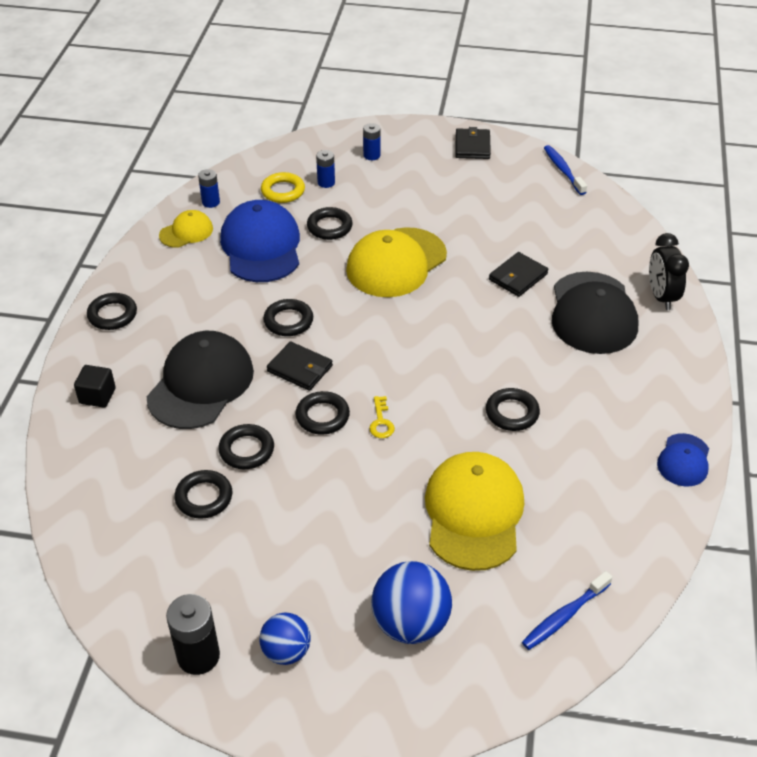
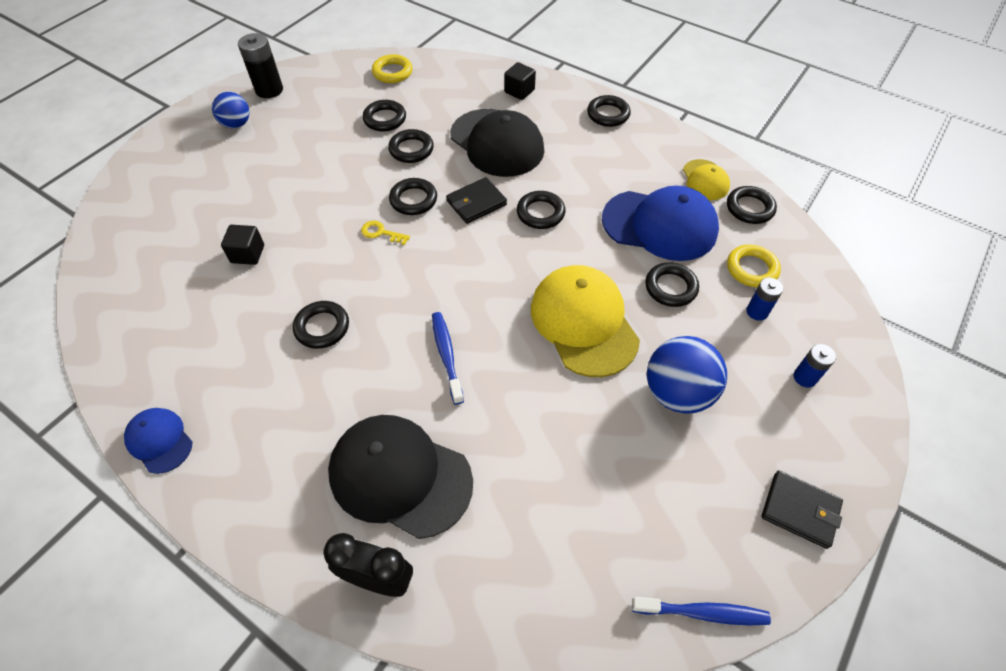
camera: 115 degrees right, 10 degrees up
(103, 532) = (392, 72): none -> yellow ring
(211, 202) = (749, 208): blue battery -> black ring
(410, 623) = (198, 184): blue ball -> blue ball (677, 393)
(473, 513) = (248, 254): yellow cap -> black cube
(518, 277) = (502, 428): black wallet -> none
(564, 616) = (119, 267): blue toothbrush -> blue toothbrush (446, 355)

